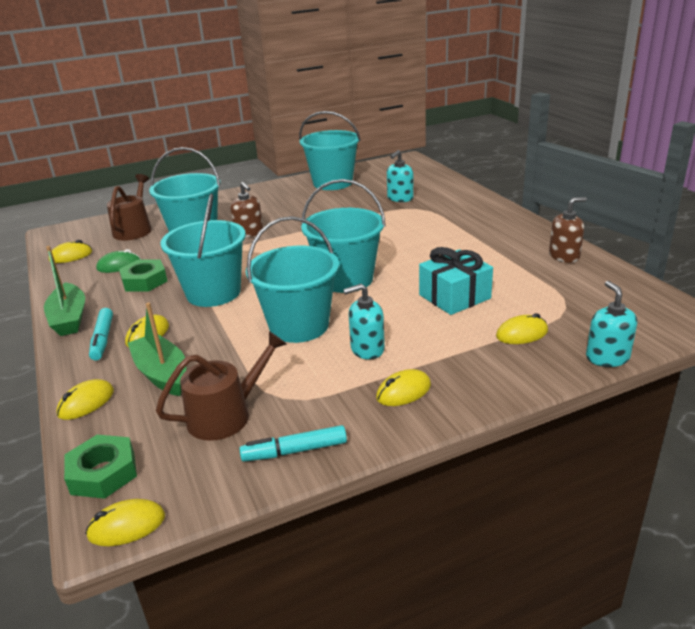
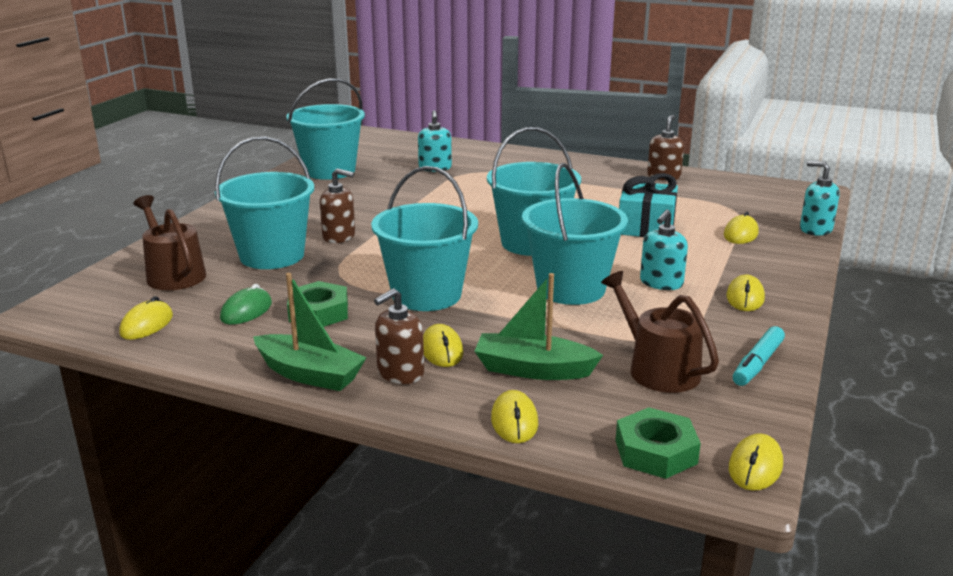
camera: 45 degrees left, 5 degrees down
(103, 339) = (400, 373): turquoise marker -> brown soap dispenser
(226, 415) = (658, 369): brown watering can -> brown watering can turned 45 degrees counterclockwise

